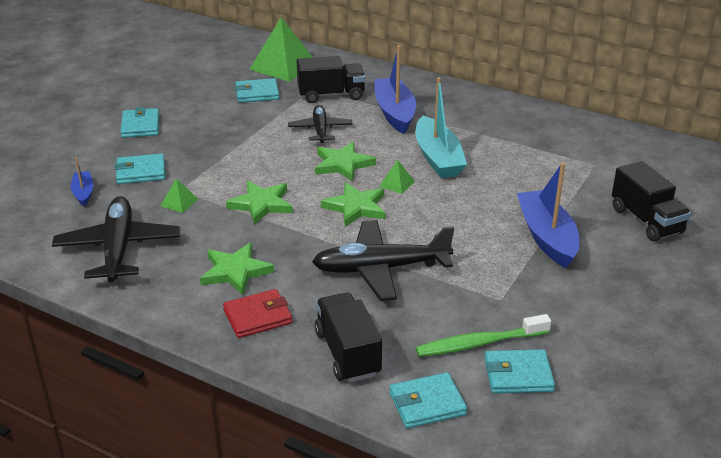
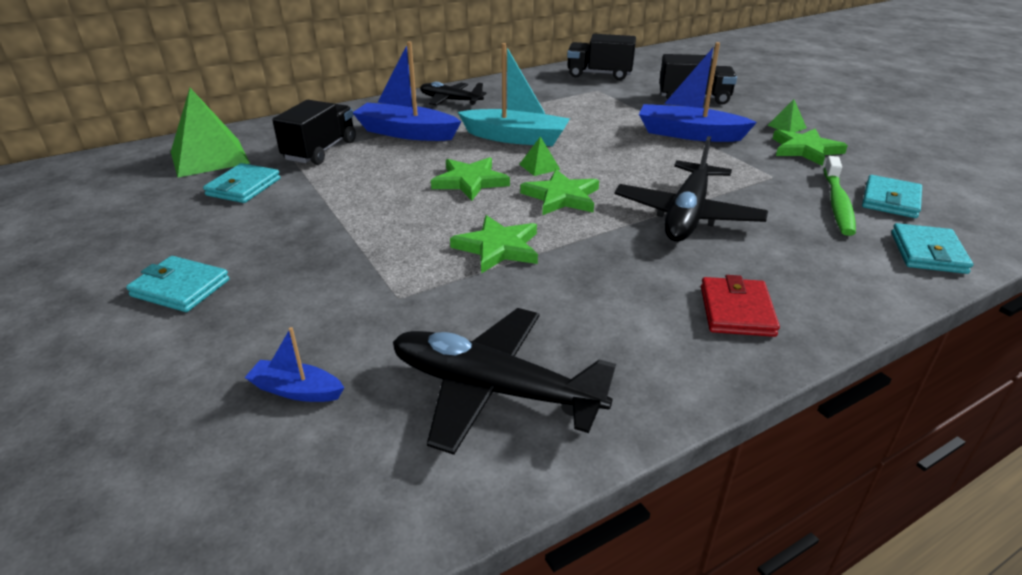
camera: 60 degrees left, 0 degrees up
(141, 172) = (308, 318): turquoise wallet -> none
(179, 202) = (428, 305): green pyramid -> green pyramid (786, 126)
(235, 271) = (629, 302): green star -> green star (805, 150)
(320, 130) = (383, 174): black plane -> black plane (450, 100)
(348, 353) = (831, 272): black truck -> black truck (599, 74)

